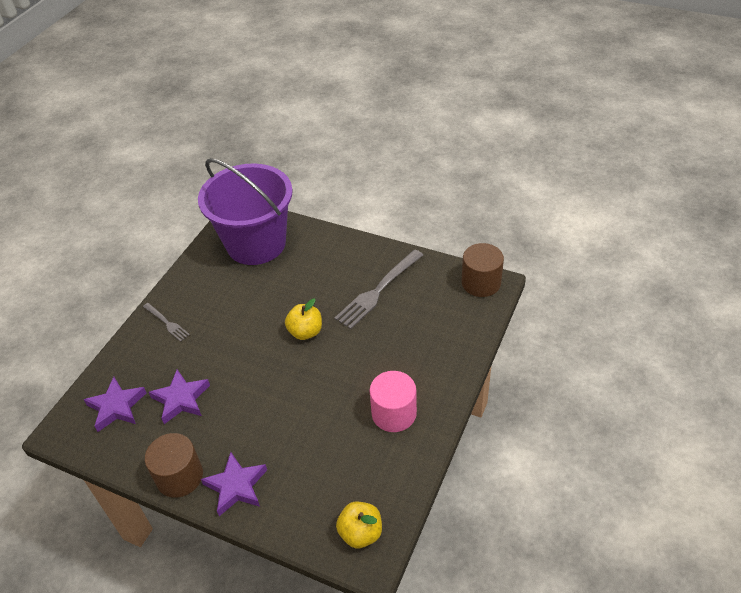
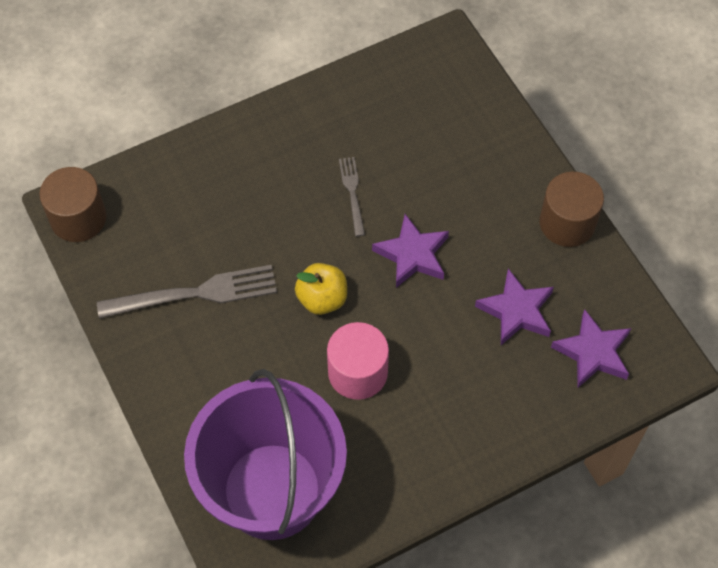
camera: 145 degrees left, 15 degrees up
(167, 323) = (472, 436): grey fork -> grey fork (352, 193)
(236, 486) = (518, 176): purple star -> purple star (412, 255)
(360, 533) = (438, 64): yellow apple -> none
(394, 413) = (316, 142): pink cylinder -> pink cylinder (357, 372)

